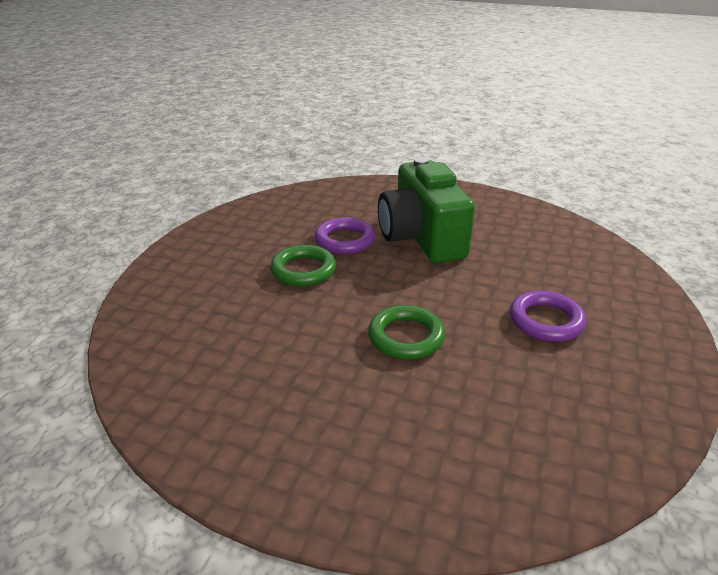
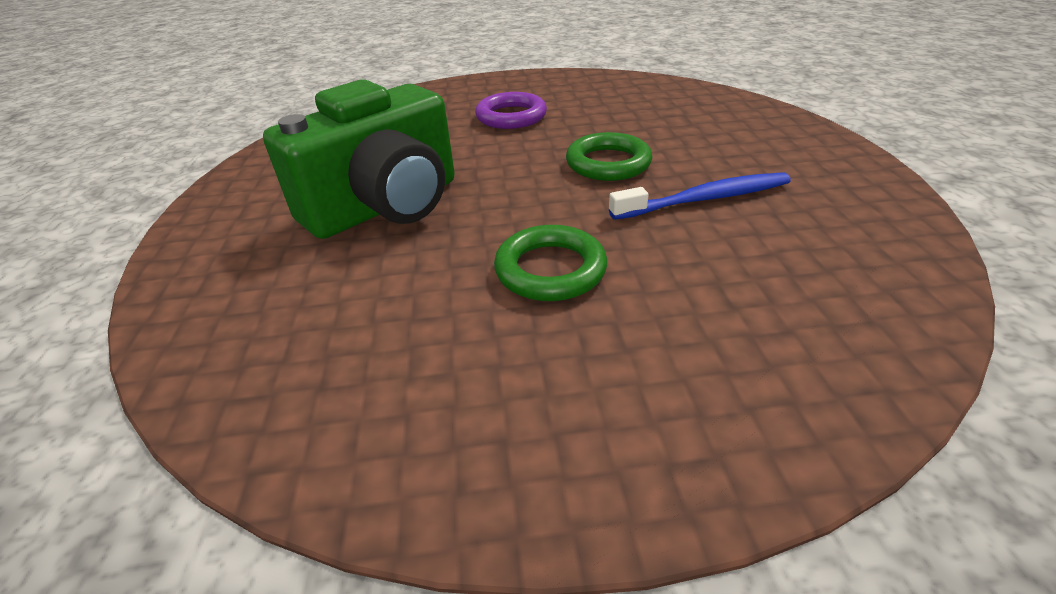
camera: 115 degrees left, 5 degrees up
(311, 357) = (705, 199): none -> blue toothbrush
(345, 240) = (432, 265): purple ring -> none

